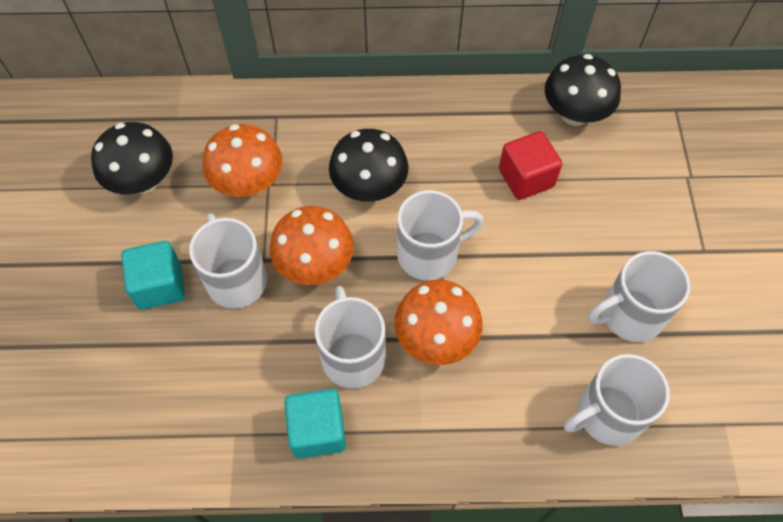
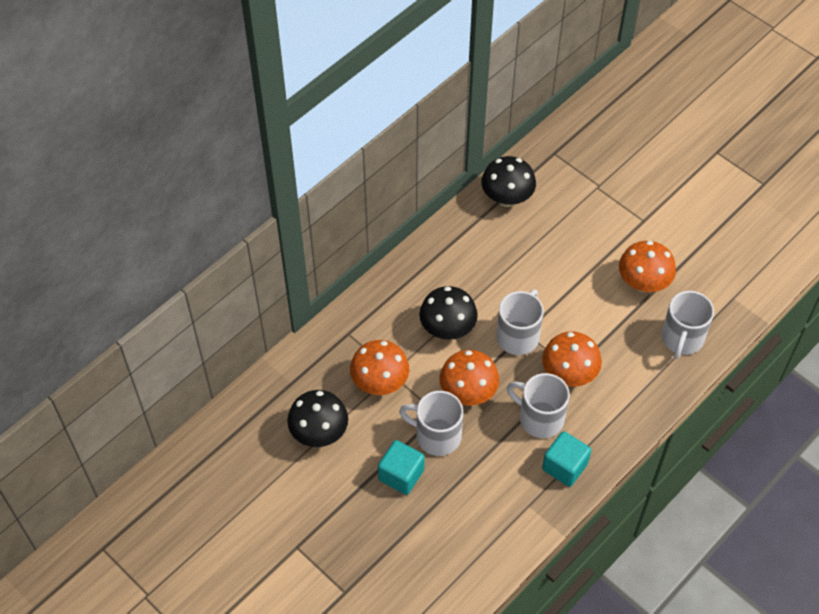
camera: 45 degrees left, 5 degrees down
(526, 178) = (521, 254): red cube -> none
(629, 315) = (643, 283): white mug -> orange mushroom

